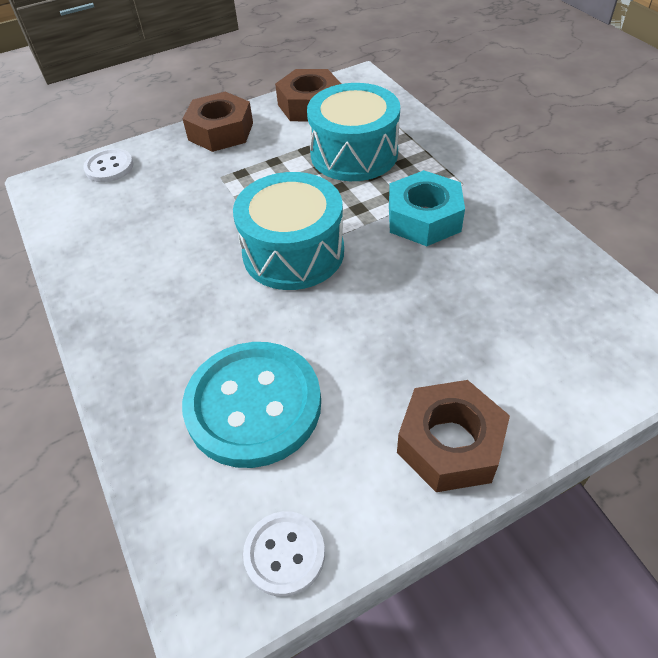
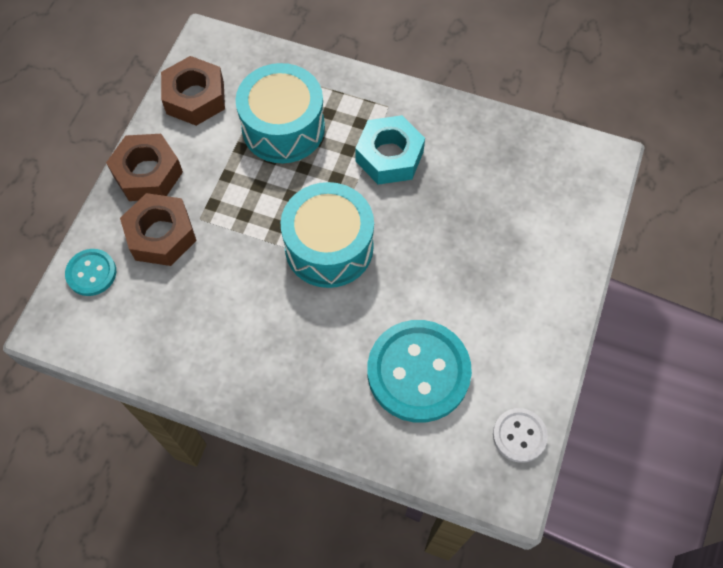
camera: 45 degrees left, 15 degrees up
(109, 167) = (91, 273): white button -> turquoise button
(450, 444) = (543, 308): brown nut -> brown nut (161, 235)

